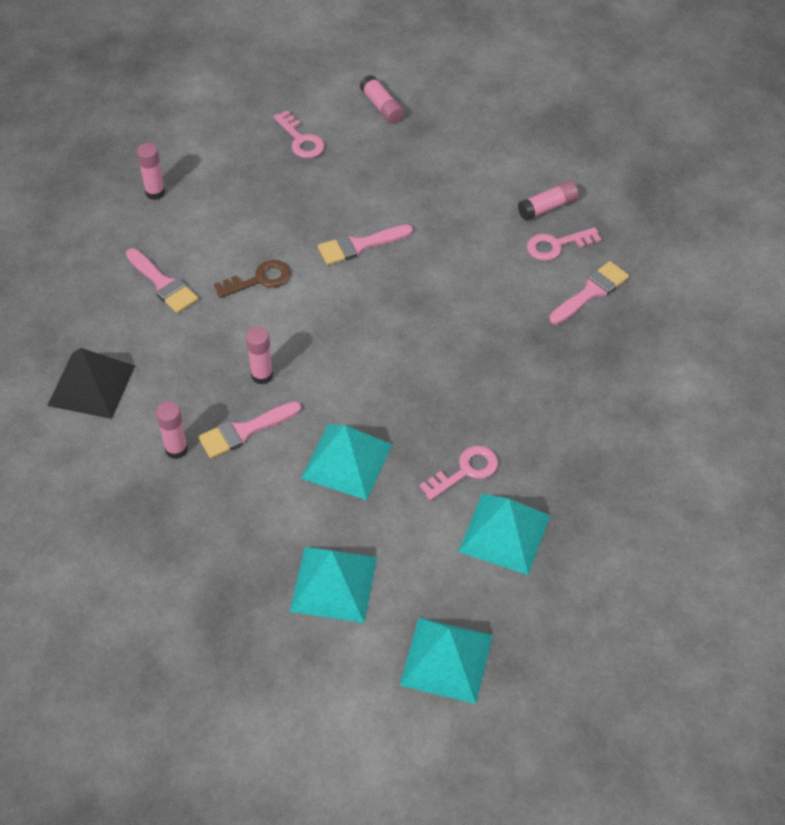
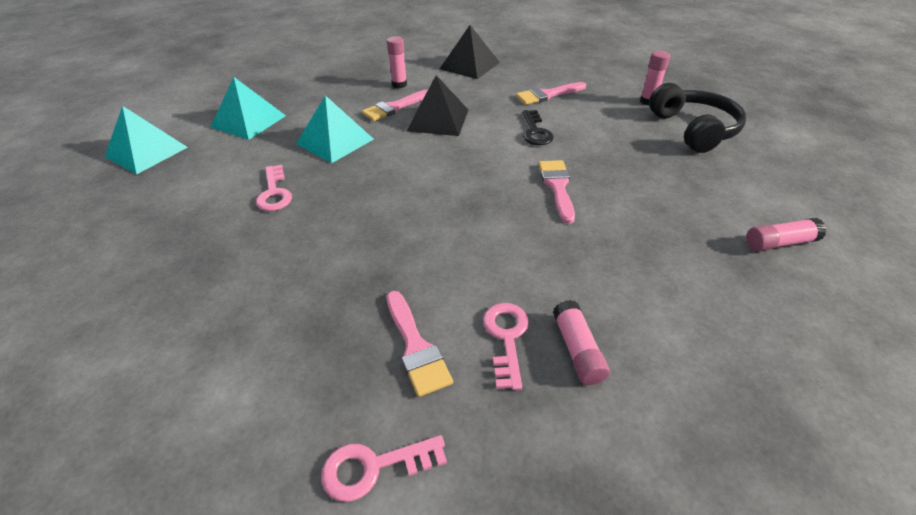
camera: 110 degrees right, 10 degrees down
(211, 155) = (693, 129): none -> black headphones
(244, 431) = (394, 107): pink brush -> pink brush turned 120 degrees counterclockwise
(259, 279) = (535, 132): brown key -> black key
(262, 375) = (438, 120): pink glue stick -> black pyramid
(301, 140) = (716, 178): pink key -> pink key (374, 467)
(504, 533) = (201, 199): turquoise pyramid -> none

